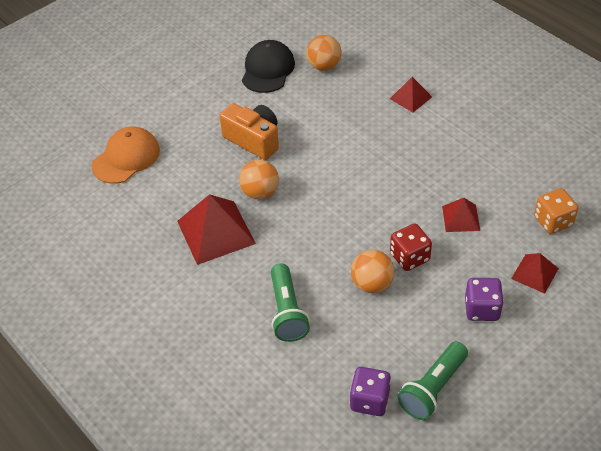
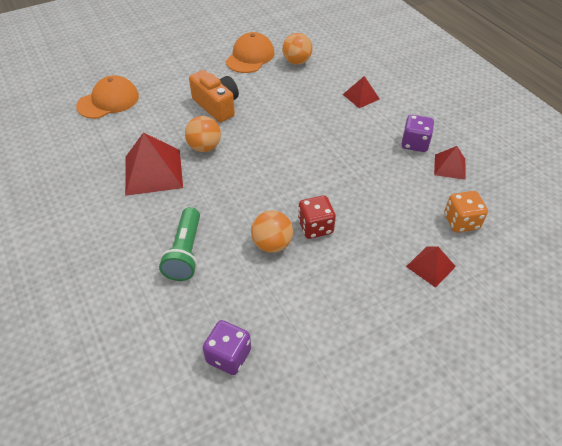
camera: 10 degrees right, 0 degrees up
(268, 70) = (250, 57): black cap -> orange cap
(433, 388) = (295, 358): green flashlight -> none
(461, 218) = (374, 202): red pyramid -> red pyramid (449, 166)
(482, 309) = (369, 289): purple dice -> purple dice (414, 143)

